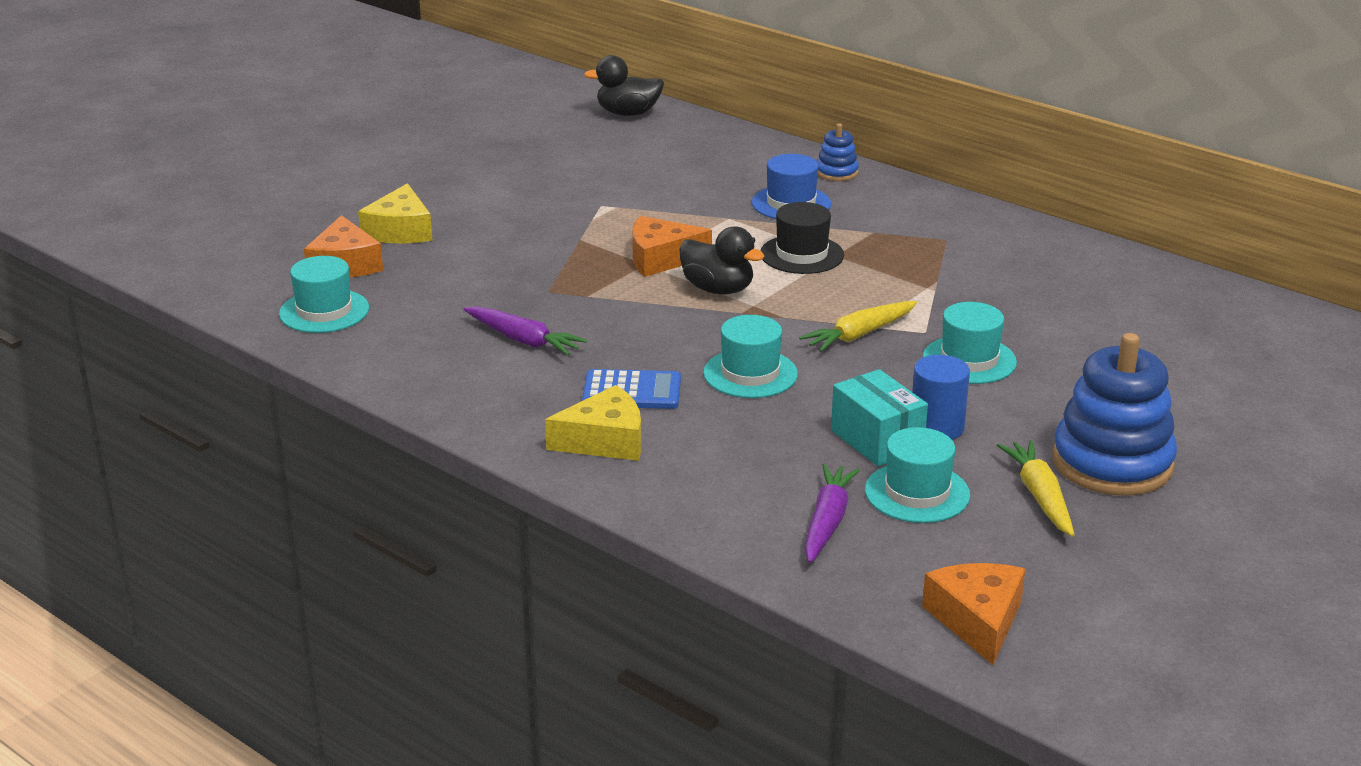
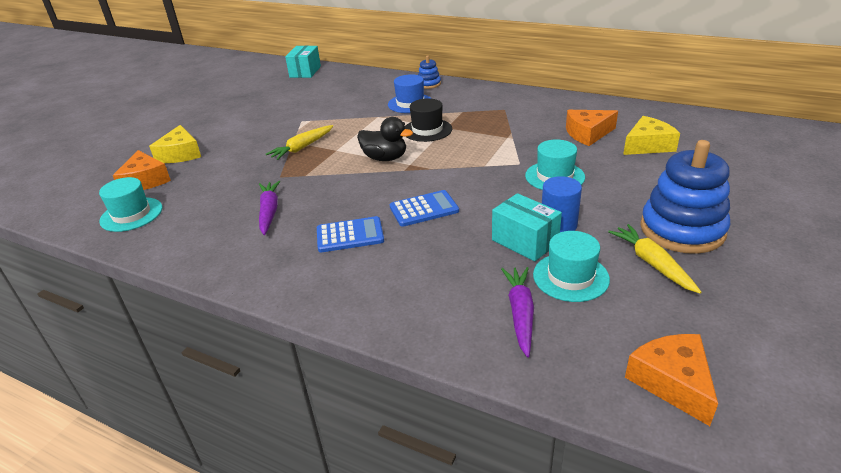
camera: 10 degrees left, 5 degrees up
(523, 340) = (269, 212): purple carrot -> purple carrot turned 120 degrees counterclockwise
(605, 440) = (340, 277): yellow cheese -> yellow cheese (648, 145)
(628, 113) = (305, 72): black duck -> turquoise box
(661, 259) = (345, 145): orange cheese -> orange cheese (588, 134)
(750, 374) = (424, 209): turquoise hat -> blue calculator
(859, 335) = (481, 172): yellow carrot -> yellow carrot (302, 148)

